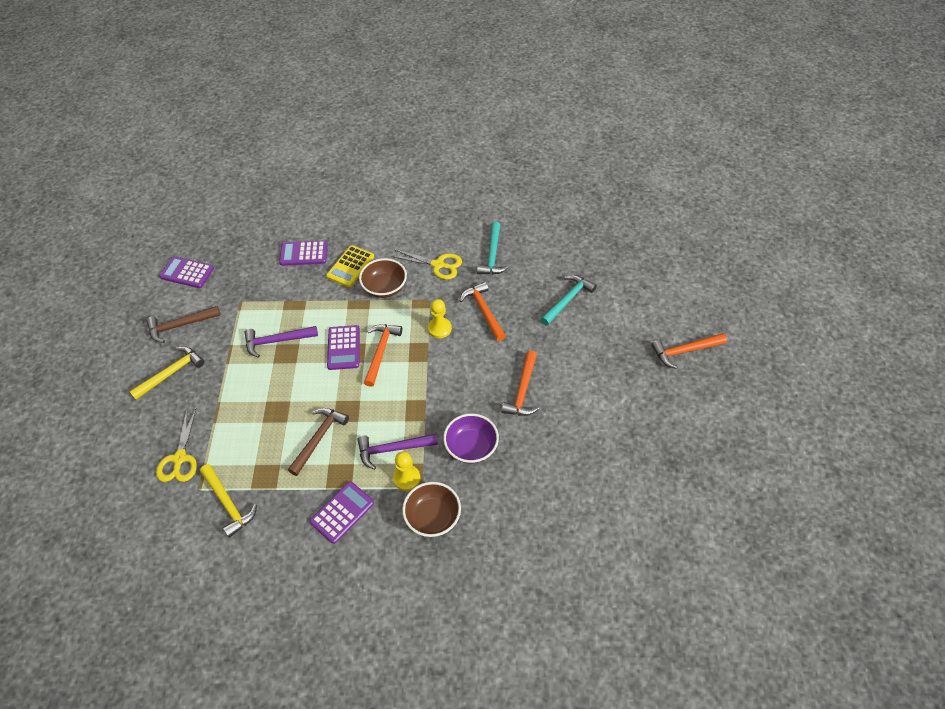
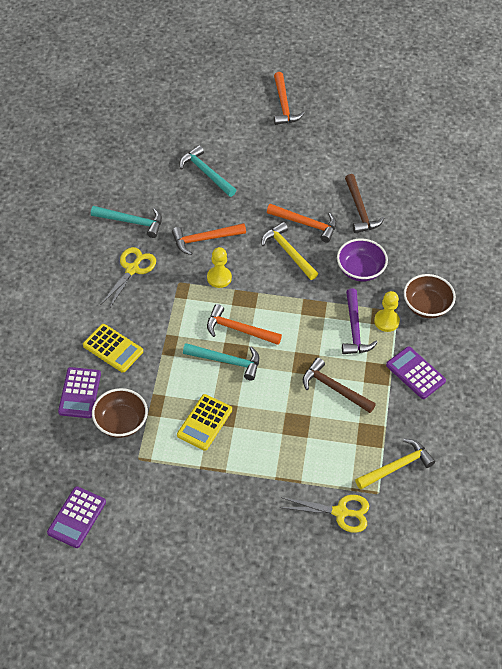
camera: 85 degrees left, 0 degrees up
(171, 373) = (228, 526): yellow hammer -> yellow hammer (288, 252)
(180, 325) = (160, 521): brown hammer -> brown hammer (360, 210)
(277, 341) = (204, 422): purple hammer -> yellow calculator
(343, 348) = (226, 361): purple calculator -> turquoise hammer
(385, 287) = (152, 319): brown bowl -> brown bowl (121, 422)

